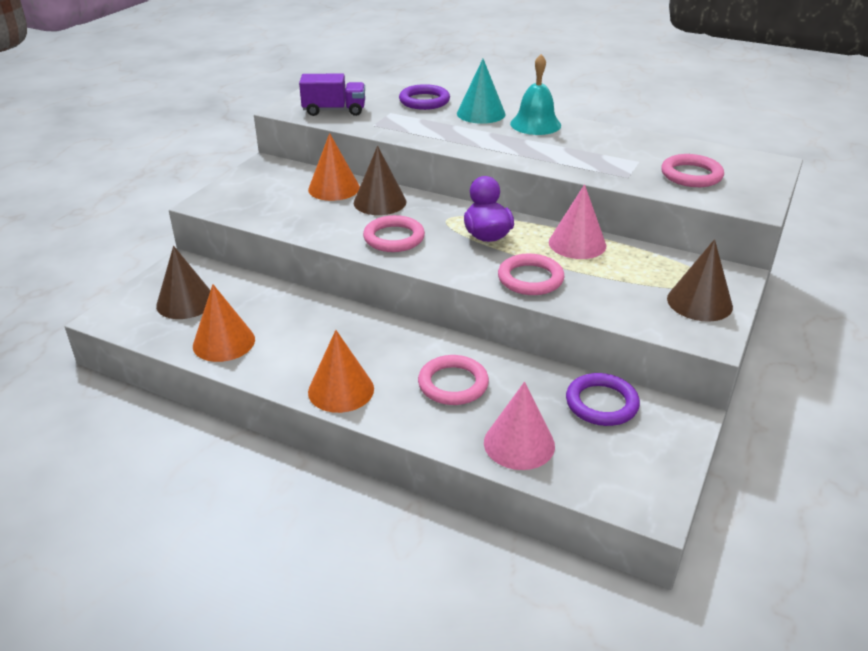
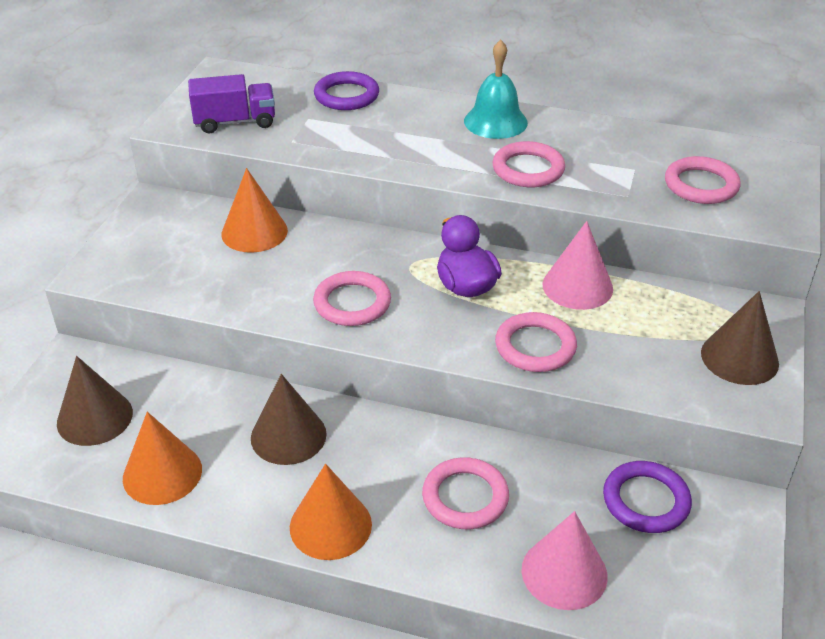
camera: 10 degrees left, 5 degrees up
(380, 202) = (319, 248): brown cone -> brown cone (288, 435)
(481, 113) = (423, 110): turquoise cone -> none
(551, 155) = (528, 169): none -> pink ring

